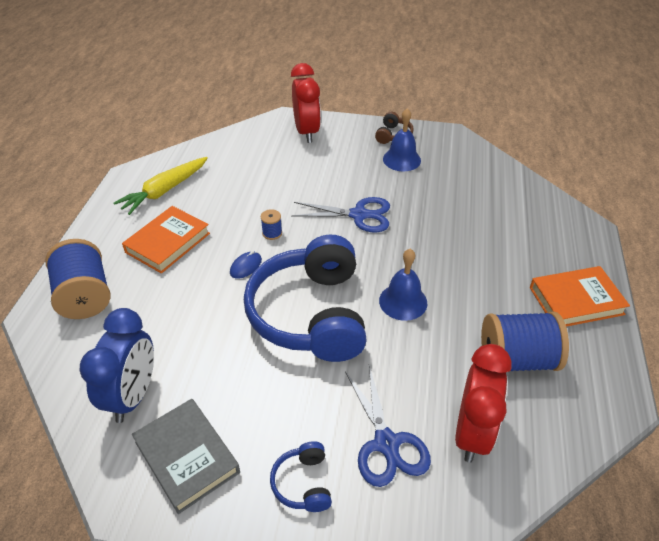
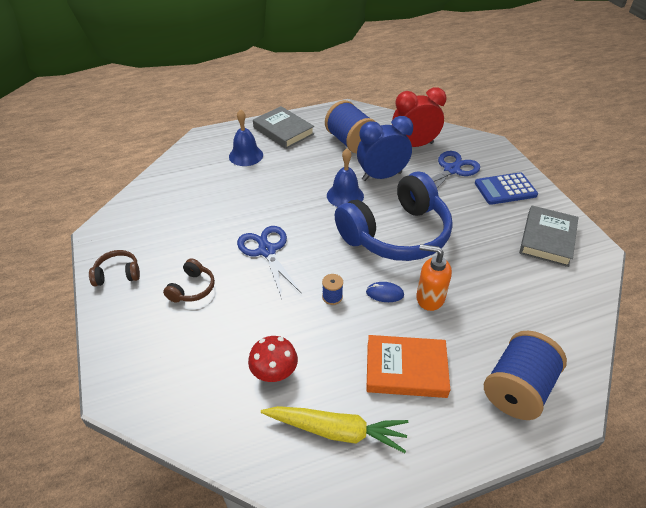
camera: 120 degrees left, 0 degrees up
(133, 395) = (548, 289): blue clock -> blue clock (381, 176)
(213, 293) = (429, 298): none -> orange soap dispenser
(234, 180) = (274, 372): none -> red mushroom
(303, 483) = (505, 189): blue headphones -> blue calculator
(306, 132) = (142, 352): red clock -> none
(347, 165) = (192, 288): none -> brown headphones
(401, 159) = (162, 253): blue bell -> blue bell (246, 155)
(576, 301) = (283, 131): orange book -> grey book

